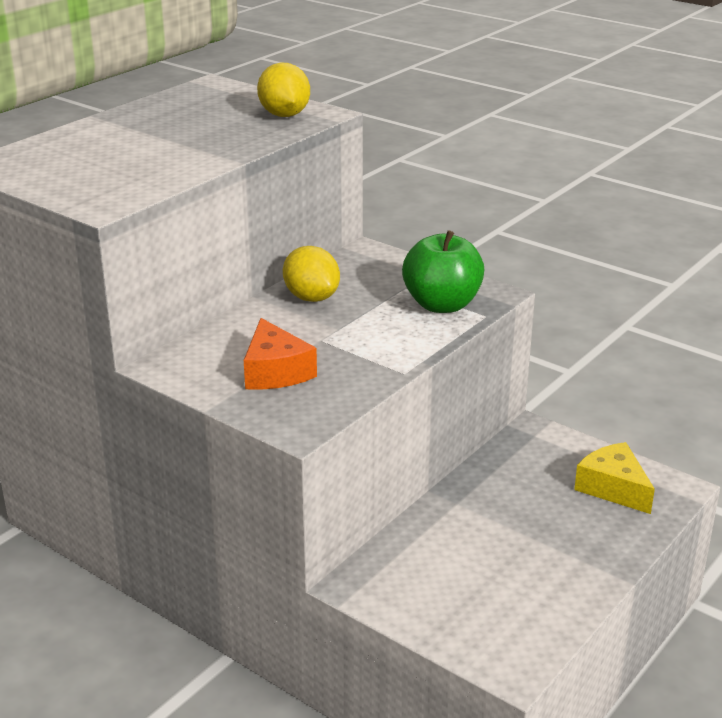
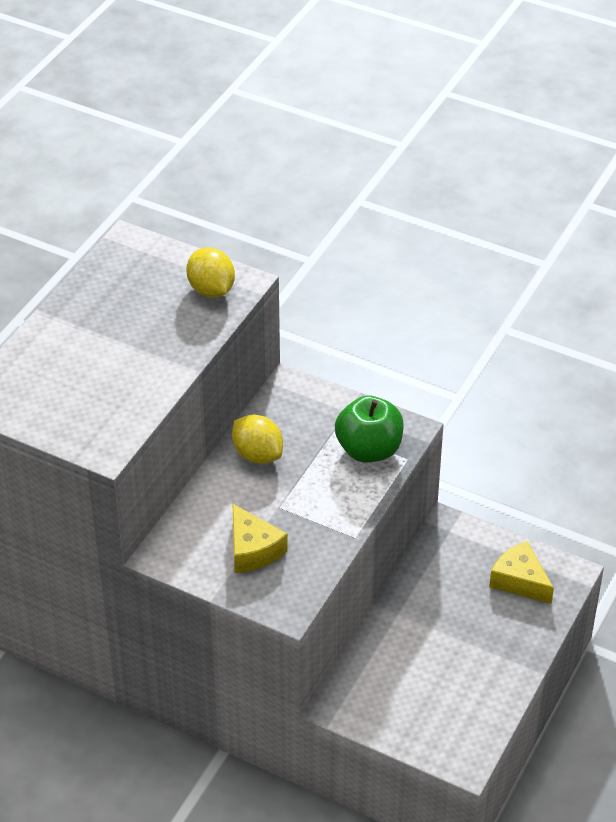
camera: 10 degrees left, 15 degrees up
(275, 371) = (253, 549): orange cheese -> yellow cheese

